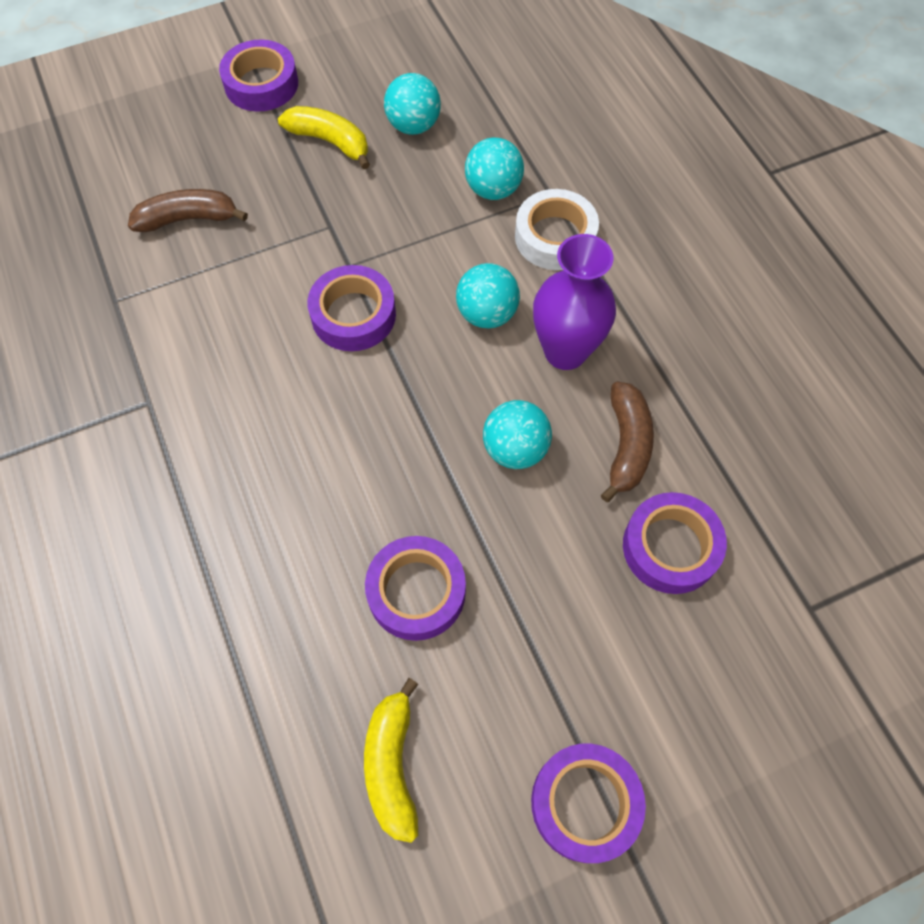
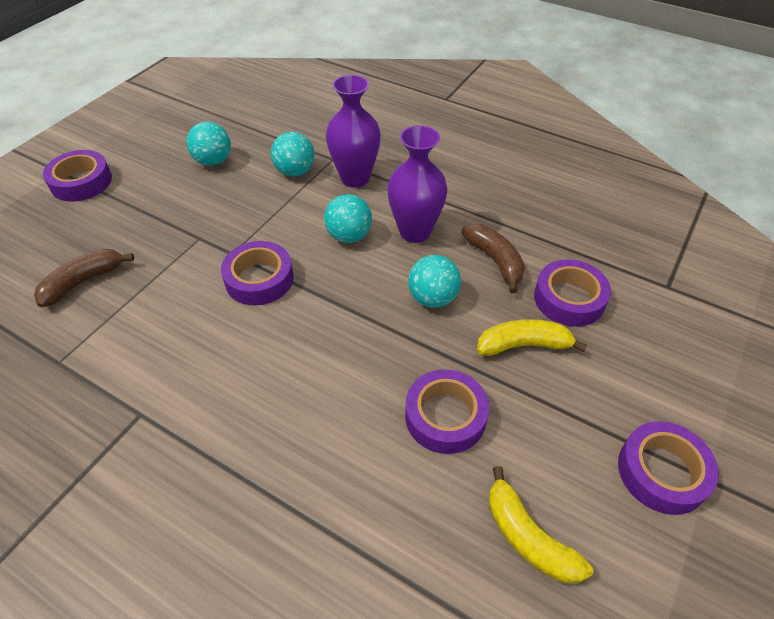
camera: 35 degrees left, 15 degrees down
(330, 142) = (160, 192): yellow banana -> yellow banana (524, 345)
(555, 237) = (355, 178): white tape -> purple vase

